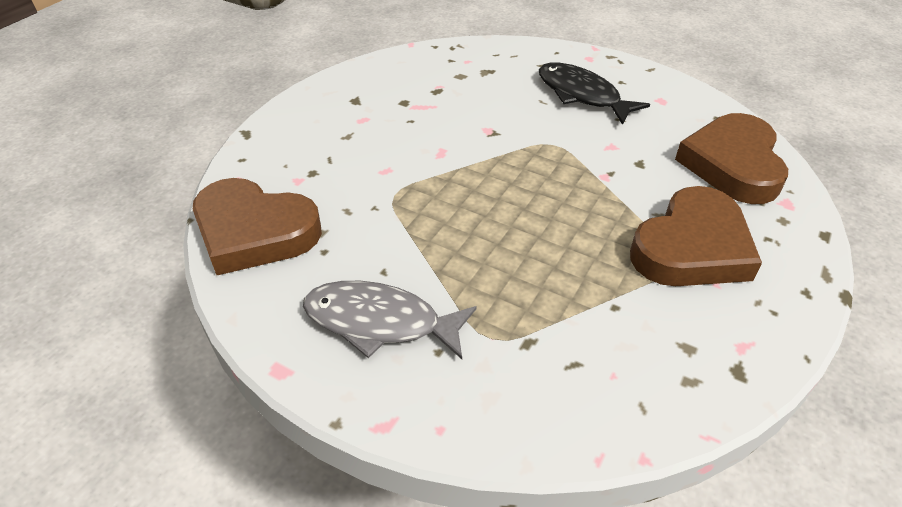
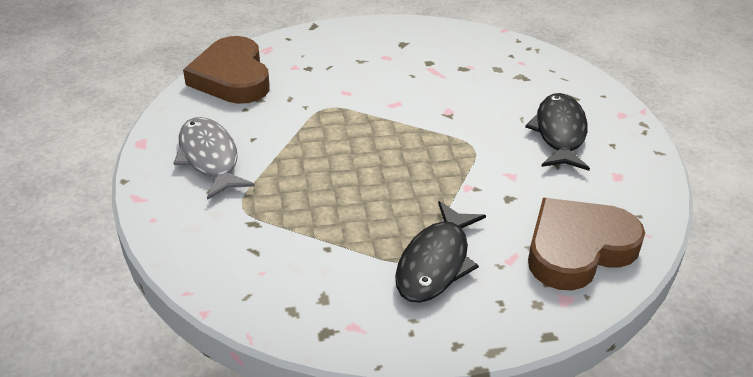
camera: 50 degrees right, 5 degrees down
(692, 247) = (436, 263): brown heart -> black fish

